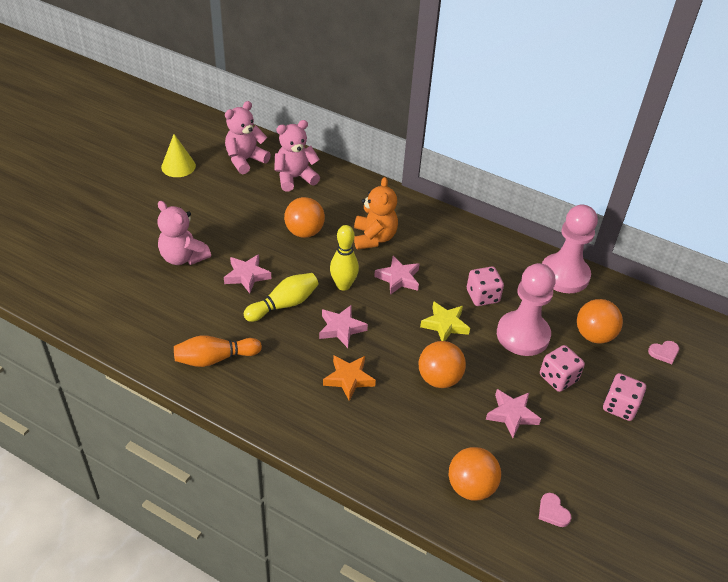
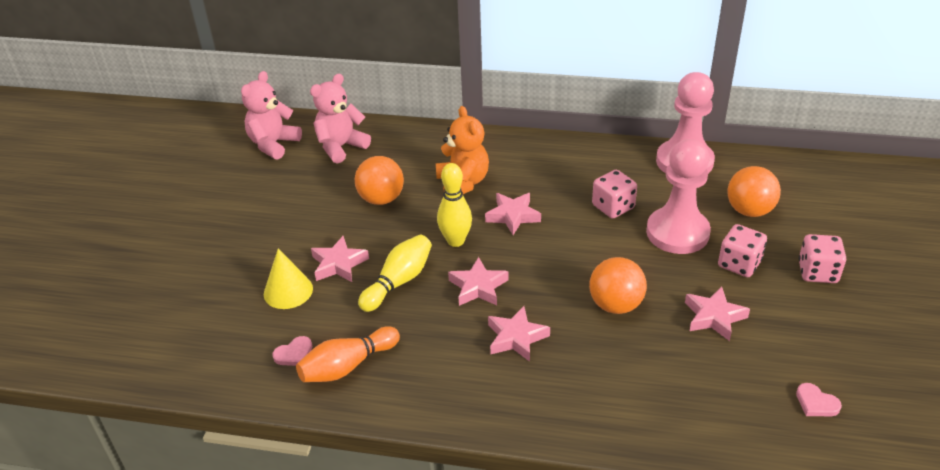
camera: 15 degrees left, 5 degrees down
(178, 166) = (196, 172): yellow cone -> yellow cone (288, 291)
(183, 257) = (251, 266): pink teddy bear -> none
(349, 379) = (516, 337): orange star -> pink star
(445, 325) = (590, 248): yellow star -> none
(471, 487) = (715, 407): orange ball -> none
(664, 352) = (827, 206): pink heart -> pink heart (294, 354)

